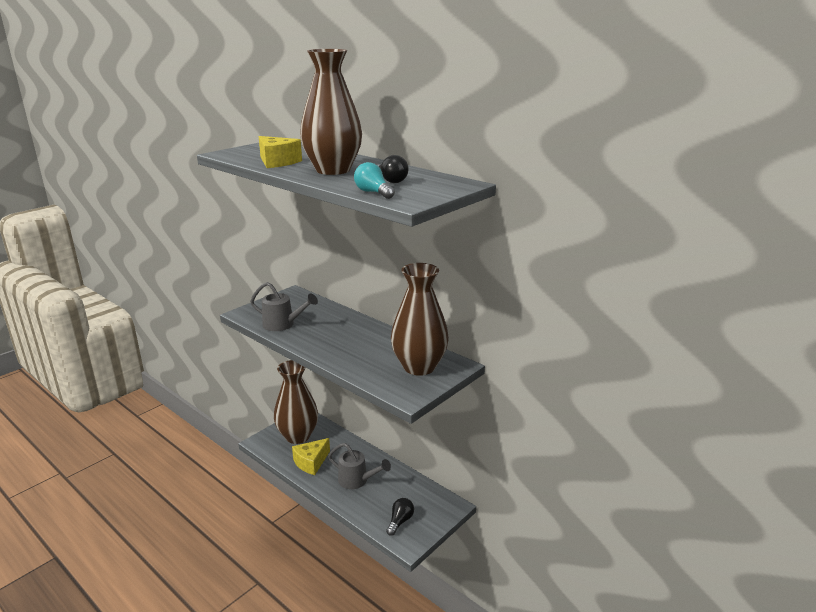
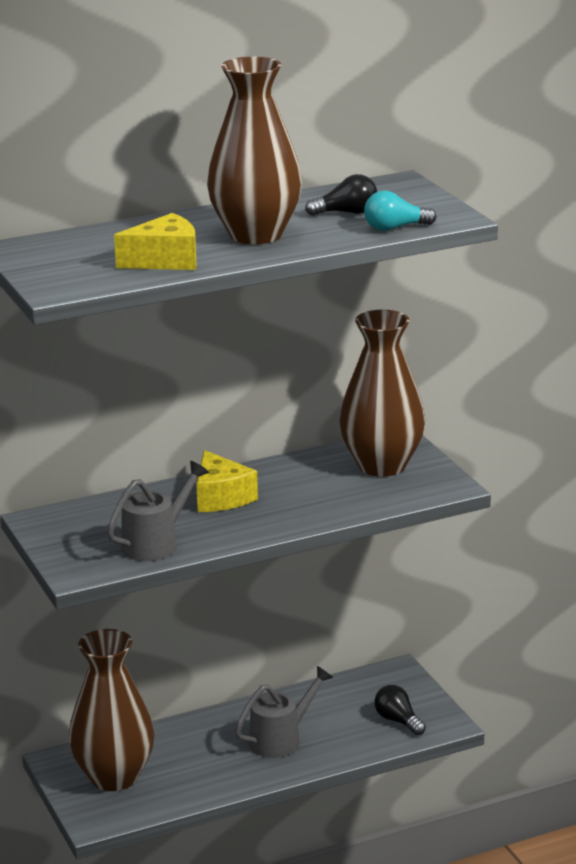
camera: 65 degrees left, 0 degrees up
(311, 462) = (200, 775): yellow cheese -> yellow cheese (221, 497)

